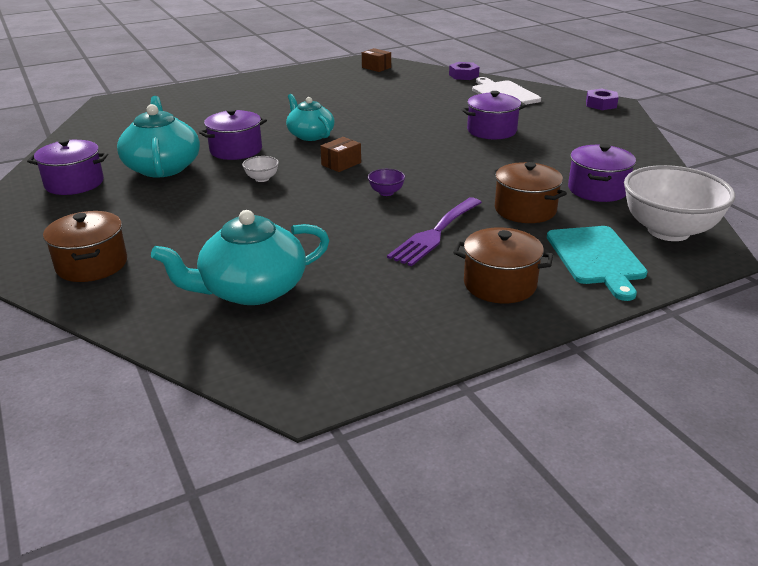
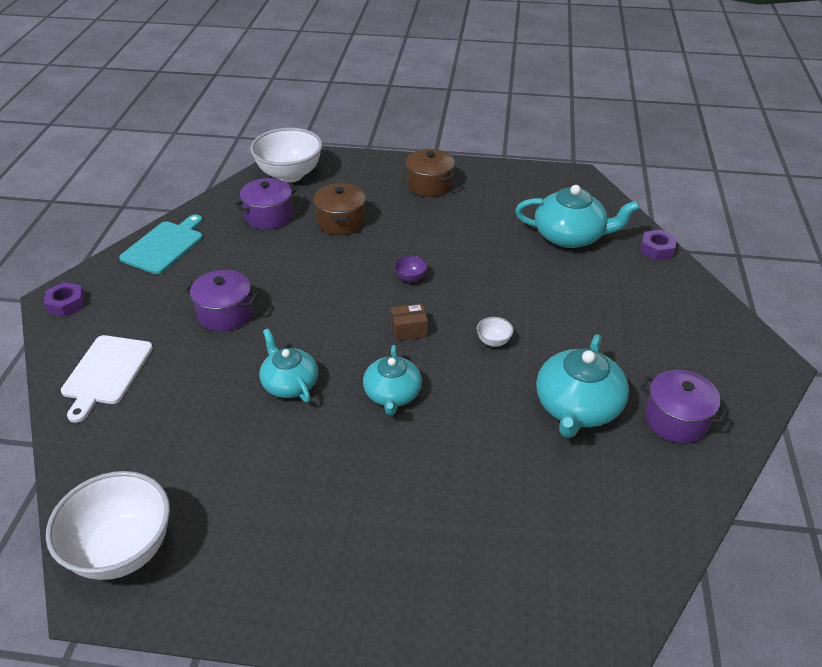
camera: 145 degrees left, 10 degrees up
(92, 264) = (670, 299): brown pot -> none
(236, 150) = (487, 403): purple pot -> none
(376, 67) = (122, 550): brown box -> white bowl
(386, 120) = (289, 383): none -> turquoise teapot
(435, 233) = (422, 228): purple fork -> none
(463, 75) = (66, 447): purple nut -> purple nut (657, 249)
(596, 258) = (357, 177): turquoise cutting board -> turquoise cutting board (164, 246)

